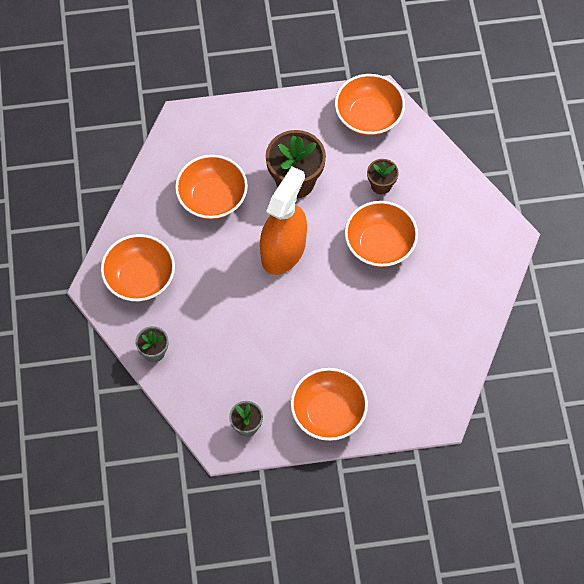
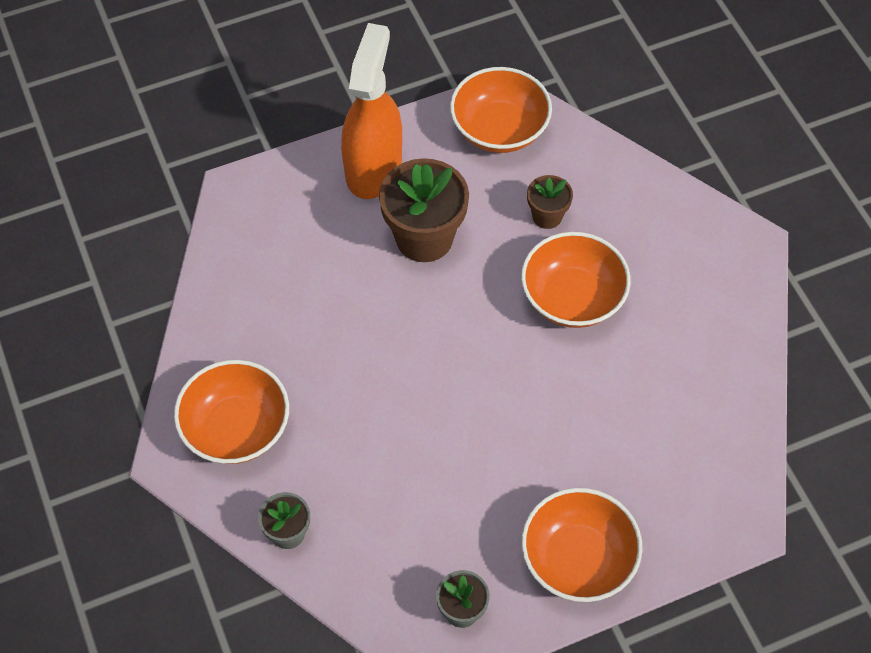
camera: 15 degrees left, 5 degrees down
(212, 198) = (311, 288): orange bowl -> none
(283, 250) = (437, 338): orange spray bottle -> orange spray bottle (373, 167)

